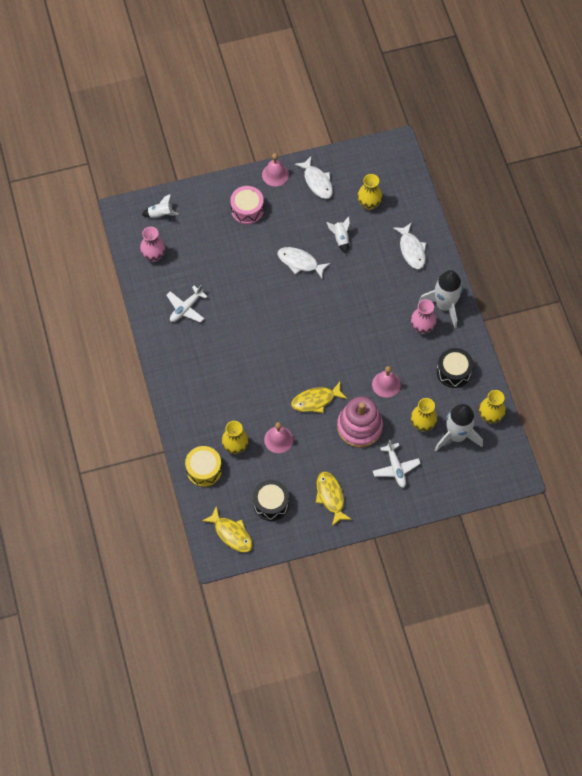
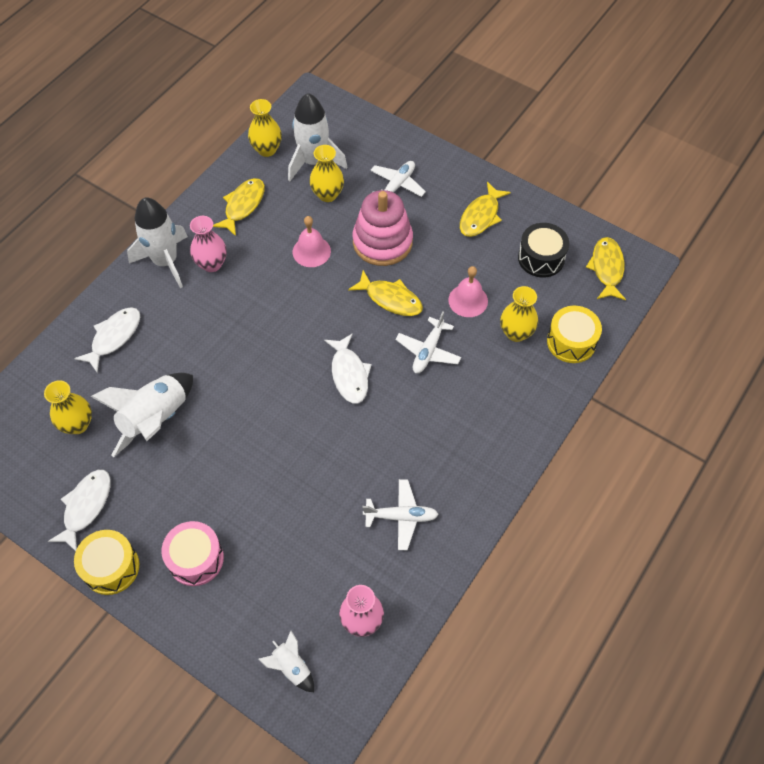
camera: 130 degrees left, 5 degrees down
(265, 393) = (428, 351): none -> white plane
(275, 174) = (111, 567): pink bell -> yellow drum
(300, 262) = (226, 438): white fish -> white fish (349, 374)
(340, 238) = (155, 419): white rocket -> white rocket, size x1.97
(453, 372) = (243, 206): black drum -> yellow fish

